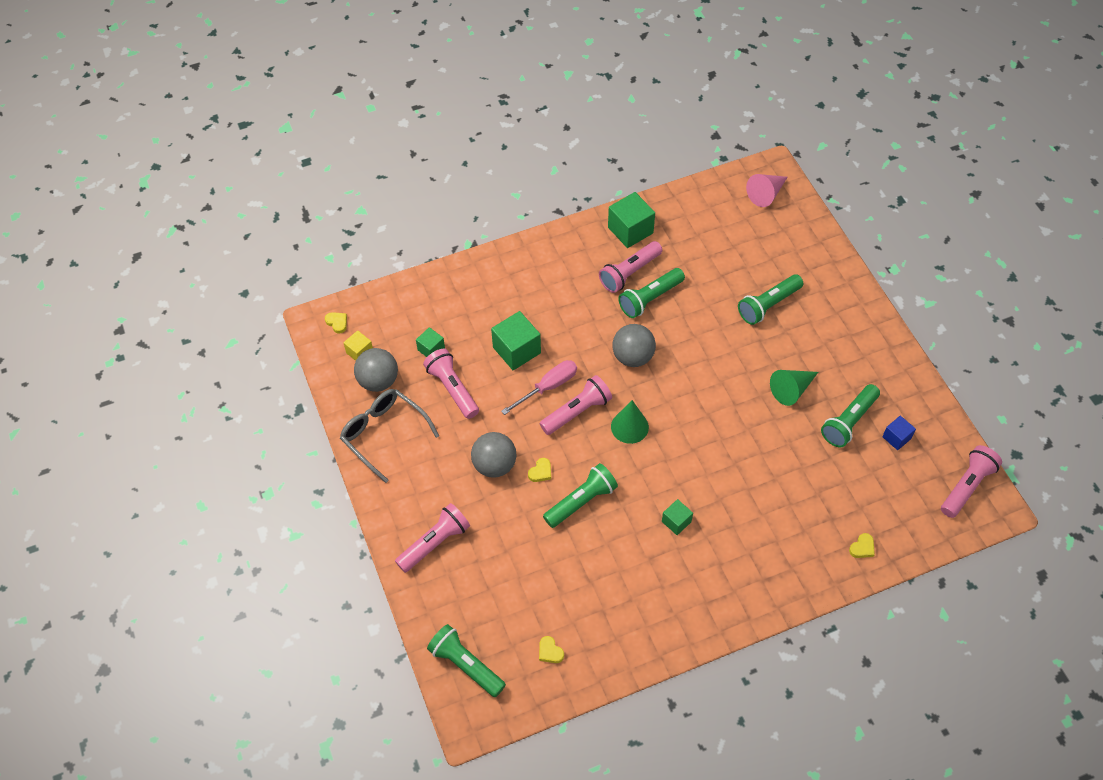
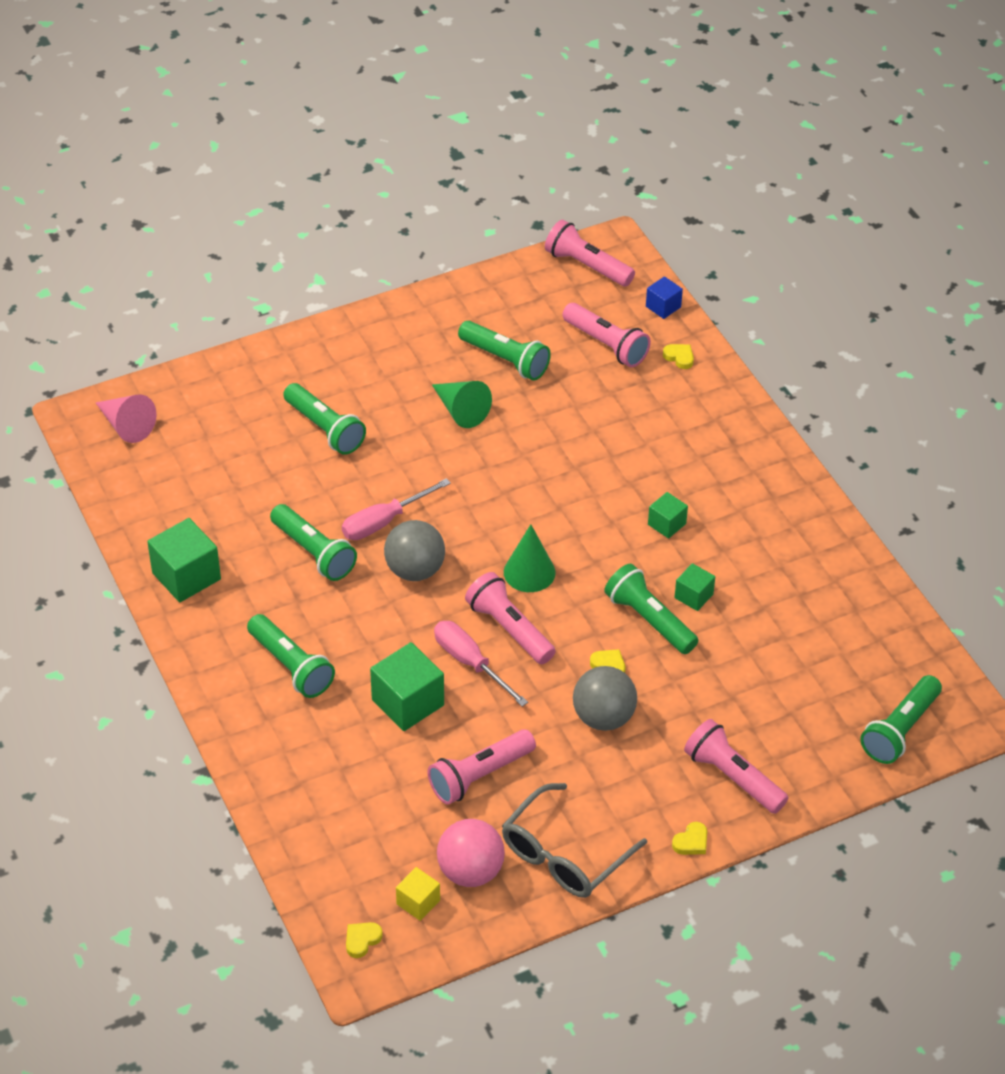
camera: 95 degrees left, 10 degrees down
(378, 381) = (470, 871): grey ball -> pink ball
(431, 349) = (409, 808): green cube -> green cube (693, 596)
(550, 651) = (865, 645): yellow heart -> yellow heart (691, 842)
(551, 286) = (291, 666): none -> green flashlight
(629, 273) = (267, 576): pink flashlight -> pink flashlight (606, 345)
(678, 339) = (384, 522): none -> pink screwdriver
(896, 438) = (525, 319): blue cube -> blue cube (663, 307)

